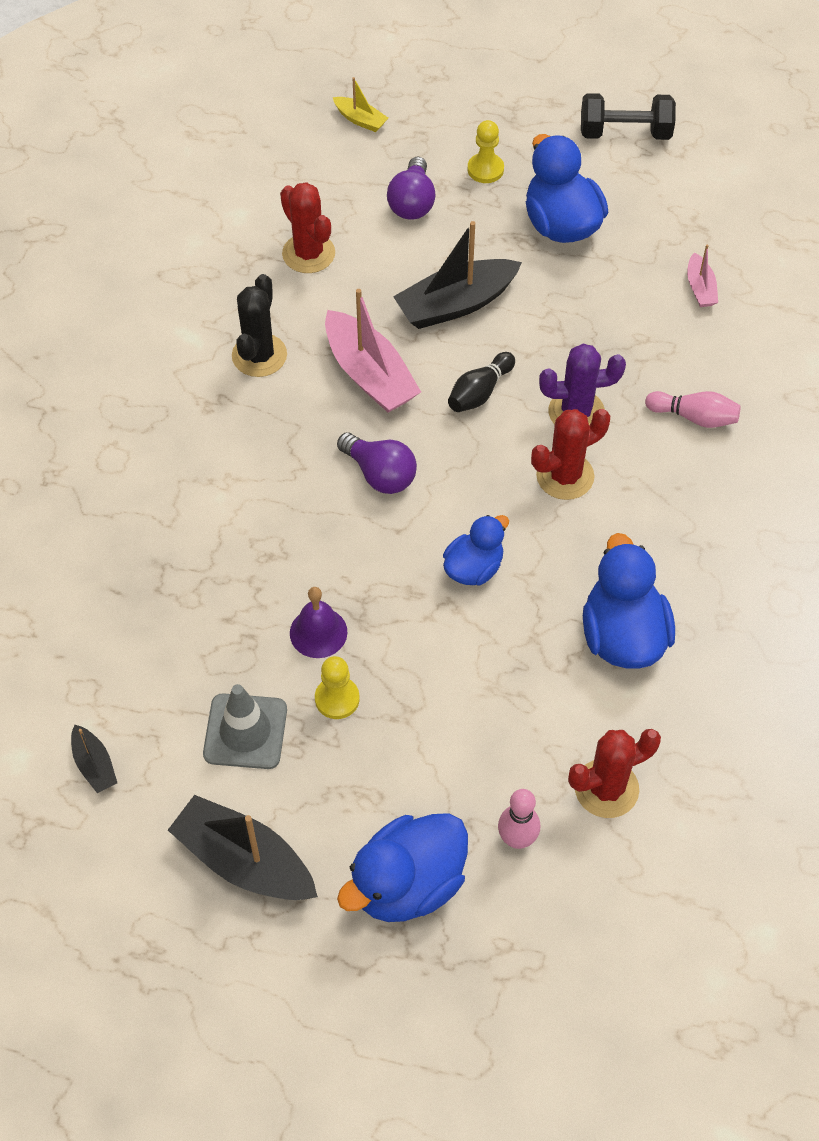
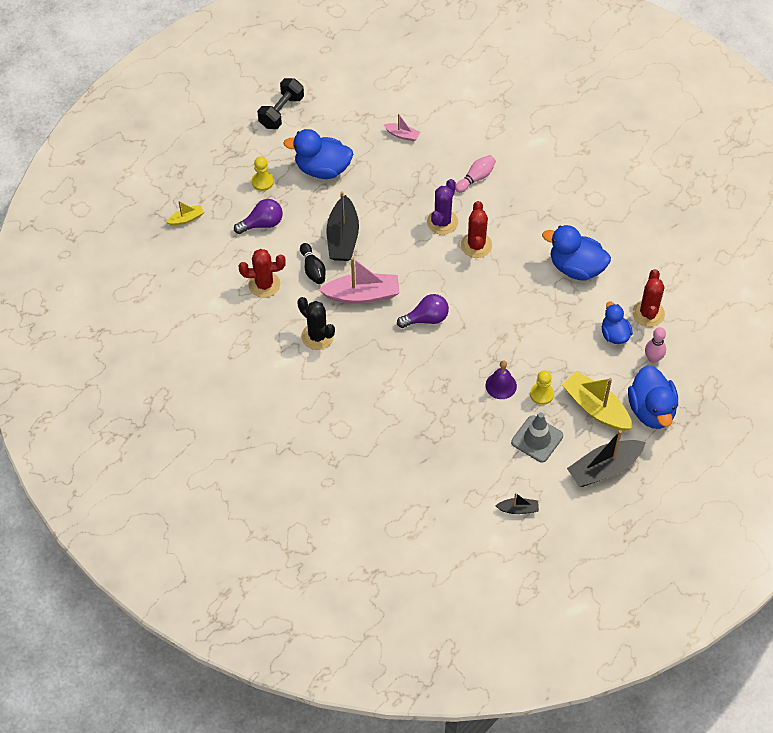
camera: 60 degrees left, 0 degrees up
(359, 793) = (596, 408): none -> yellow boat
(412, 203) = (262, 224): purple light bulb -> purple light bulb turned 60 degrees counterclockwise
(474, 568) = (504, 306): blue duck -> blue duck (614, 334)
(479, 392) = (404, 254): black bowling pin -> black bowling pin (313, 269)

